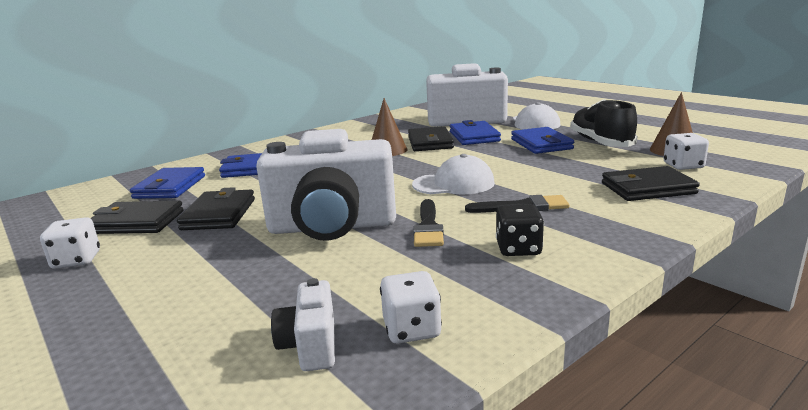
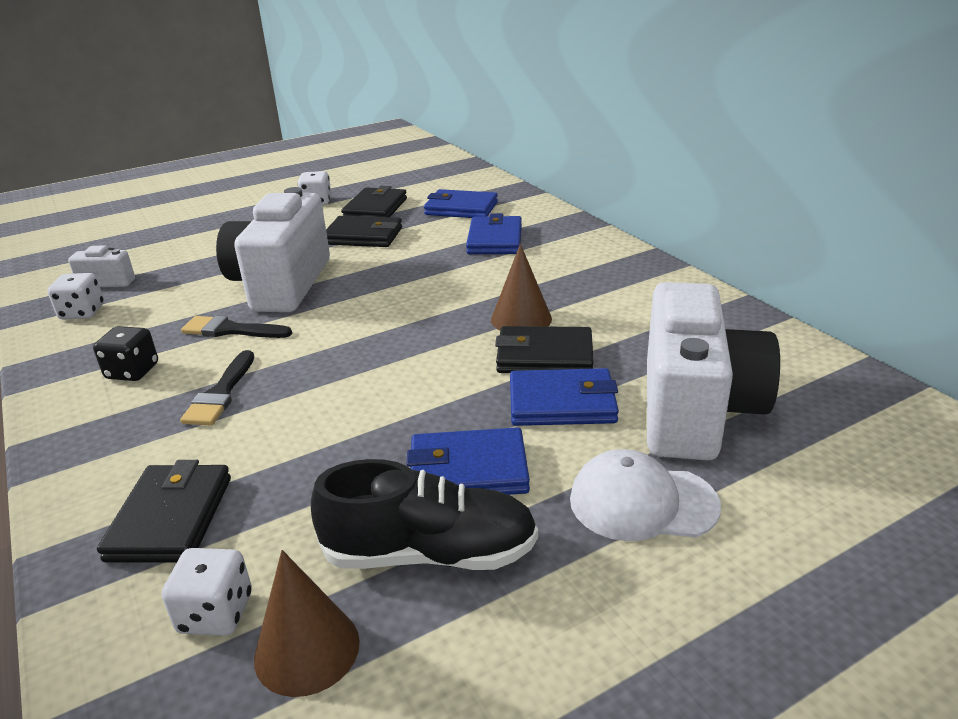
camera: 100 degrees right, 10 degrees up
(454, 184) = (337, 357): white cap -> none

